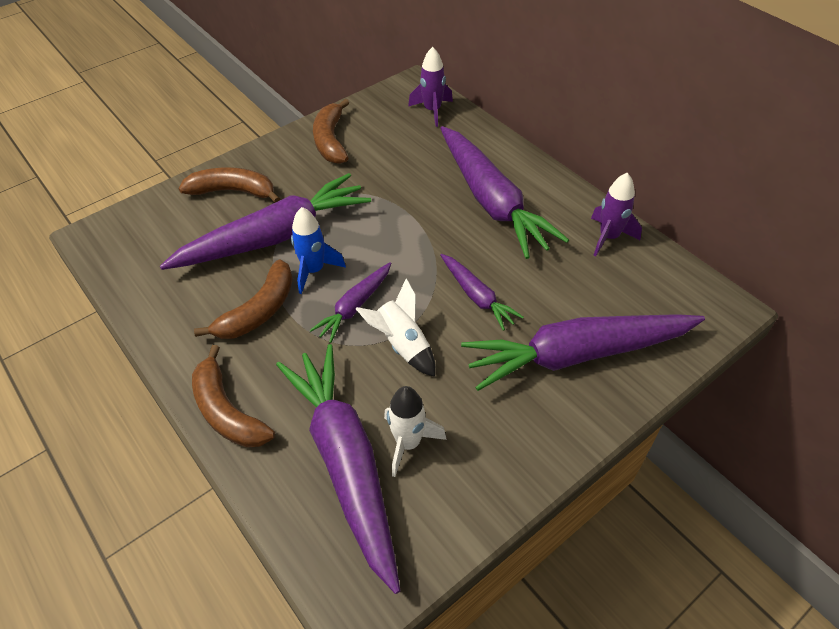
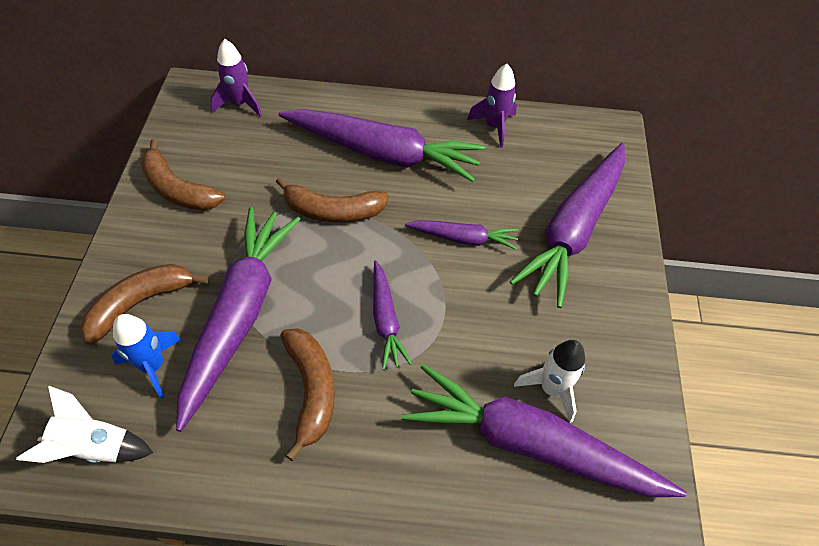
camera: 50 degrees left, 5 degrees up
(227, 411) = (395, 495): brown banana -> brown banana (333, 211)
(314, 270) = (314, 317): blue rocket -> blue rocket (153, 366)
(402, 345) = (458, 319): white rocket -> white rocket (95, 447)

